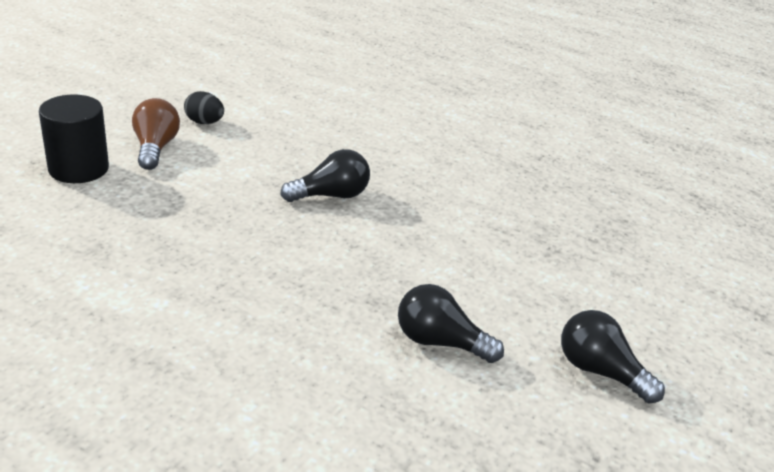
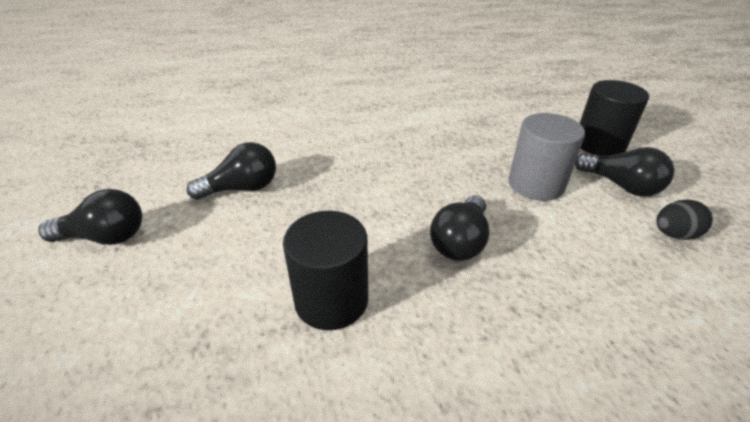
camera: 140 degrees right, 5 degrees up
(155, 148) = (621, 186): brown light bulb -> black light bulb
(204, 184) = (536, 184): none -> grey cylinder
(456, 222) = (331, 300): none -> black cylinder

